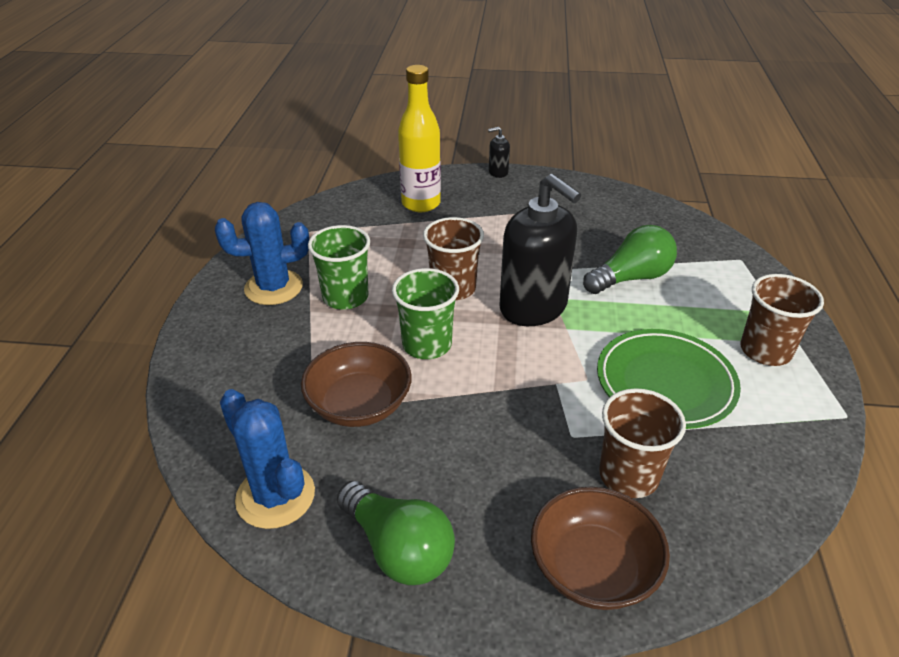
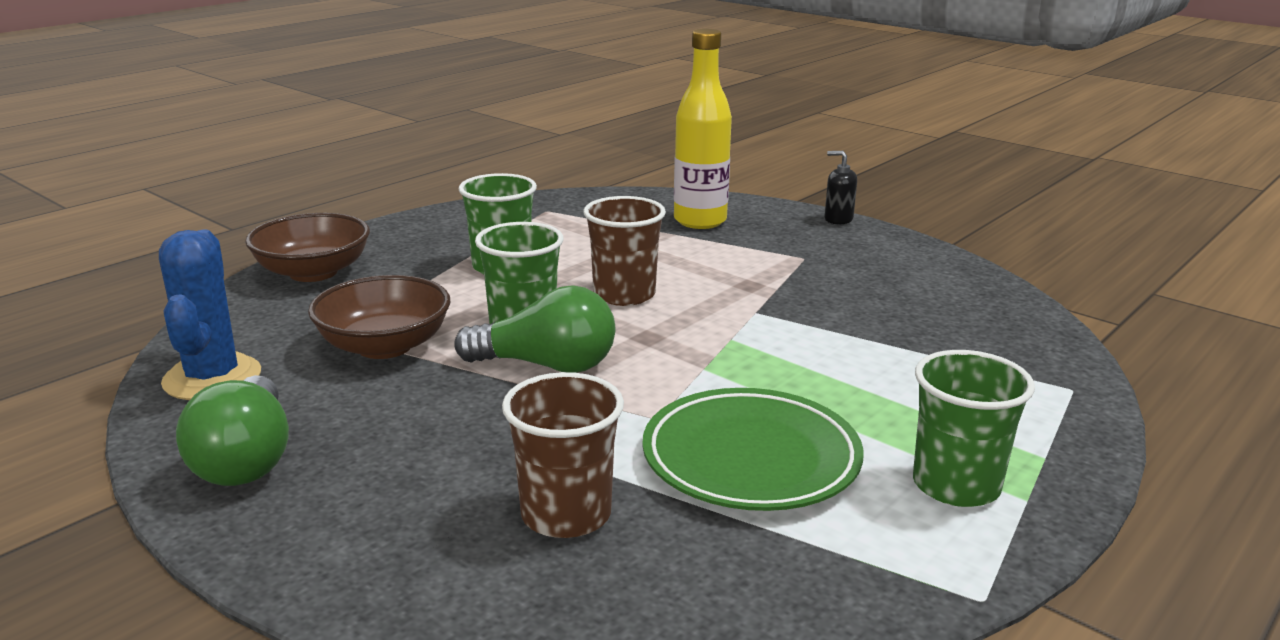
camera: 35 degrees right, 15 degrees down
(273, 287) = (447, 240): blue cactus -> none
(533, 307) = (692, 338): black soap dispenser -> none
(593, 568) = (397, 567): brown bowl -> brown bowl (313, 272)
(631, 278) = (865, 354): green light bulb -> green light bulb (546, 365)
(765, 351) = (956, 485): brown cup -> green cup

